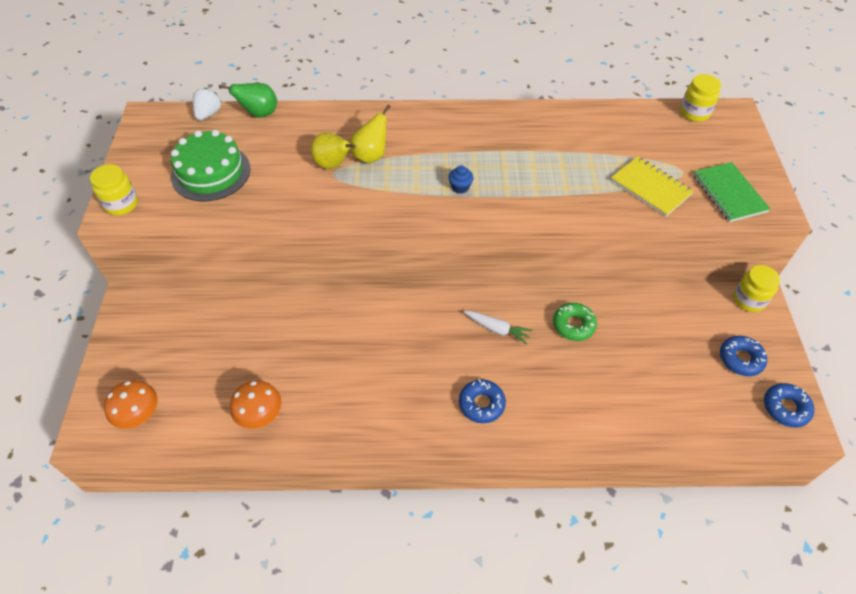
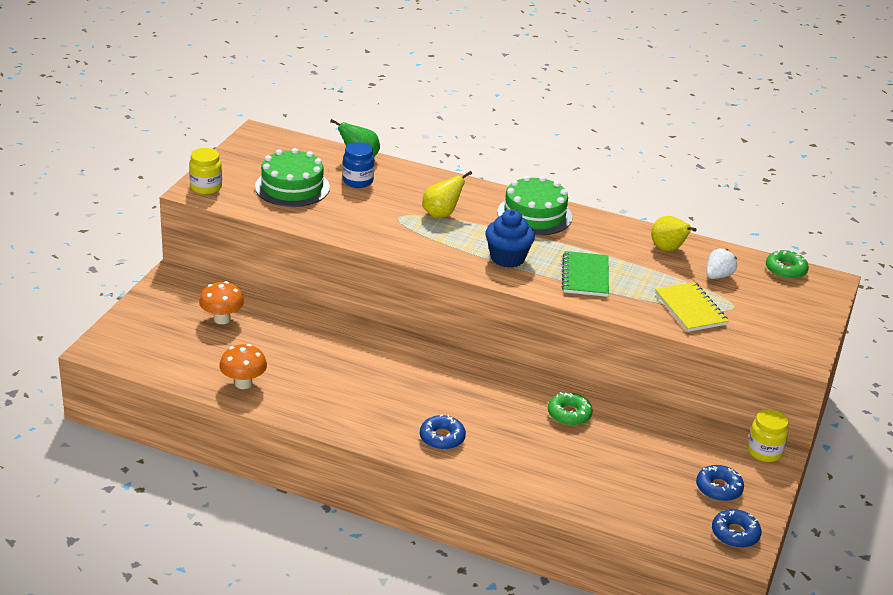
camera: 20 degrees right, 20 degrees down
(140, 415) = (144, 351): orange mushroom -> orange mushroom (222, 319)
(208, 114) = (314, 146): white strawberry -> white strawberry (718, 276)
(271, 142) = (357, 181): none -> blue jar
(333, 165) = (402, 211): yellow pear -> yellow pear (668, 249)
(454, 126) = (534, 215): none -> green cake
(460, 187) = (507, 258): blue cupcake -> blue cupcake, size x2.00
(497, 329) = (493, 394): white carrot -> none
(694, 113) = (785, 270): yellow jar -> green donut
(728, 193) = (766, 335): green notebook -> green notebook (585, 276)

